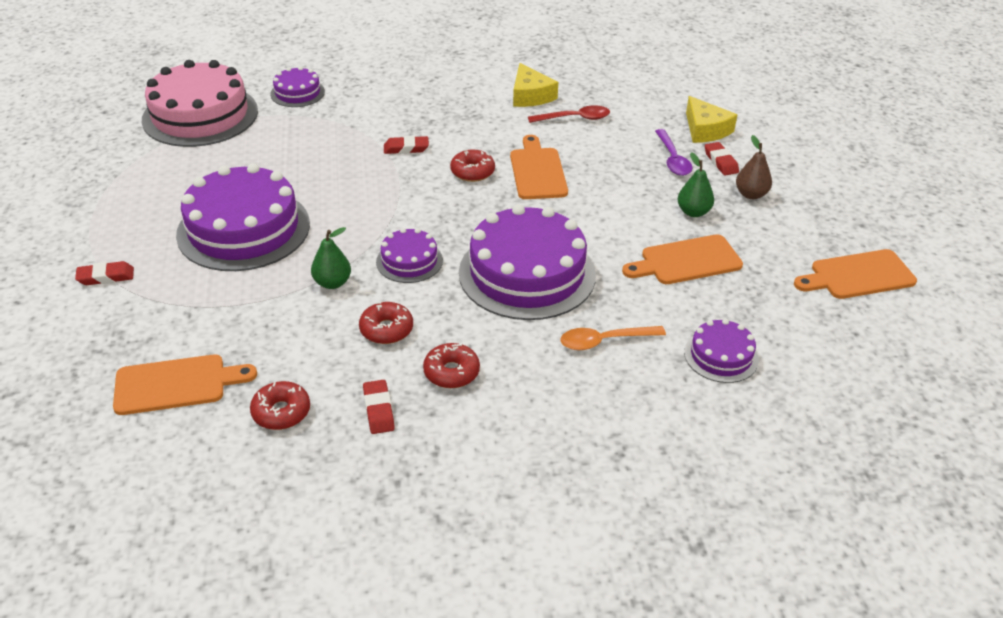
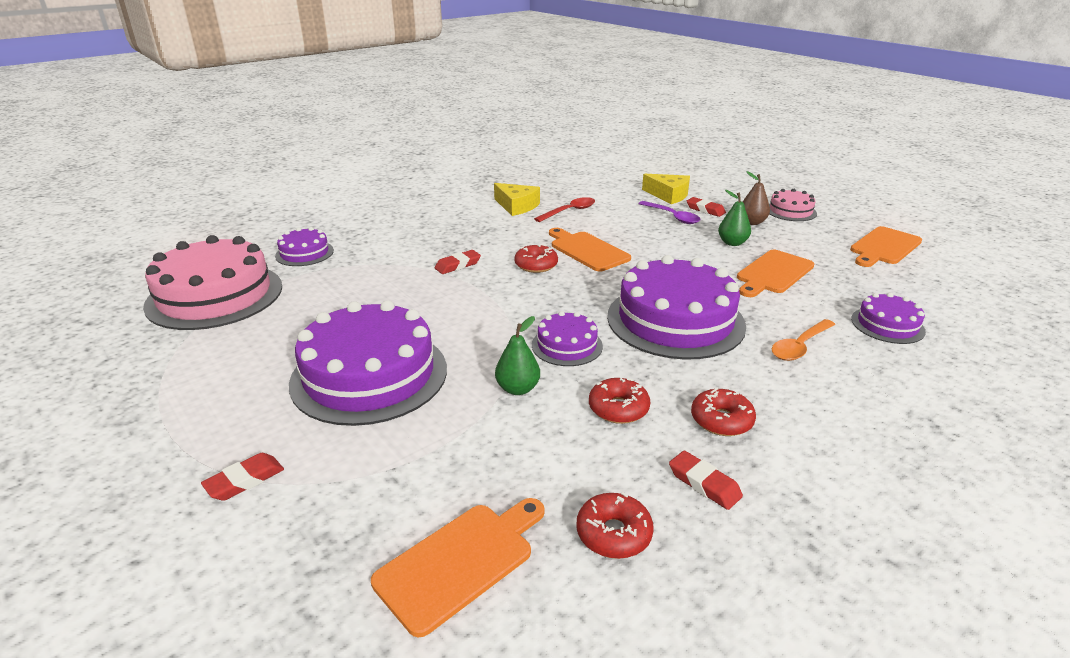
camera: 30 degrees left, 10 degrees down
(817, 195) = (790, 211): none -> pink cake

